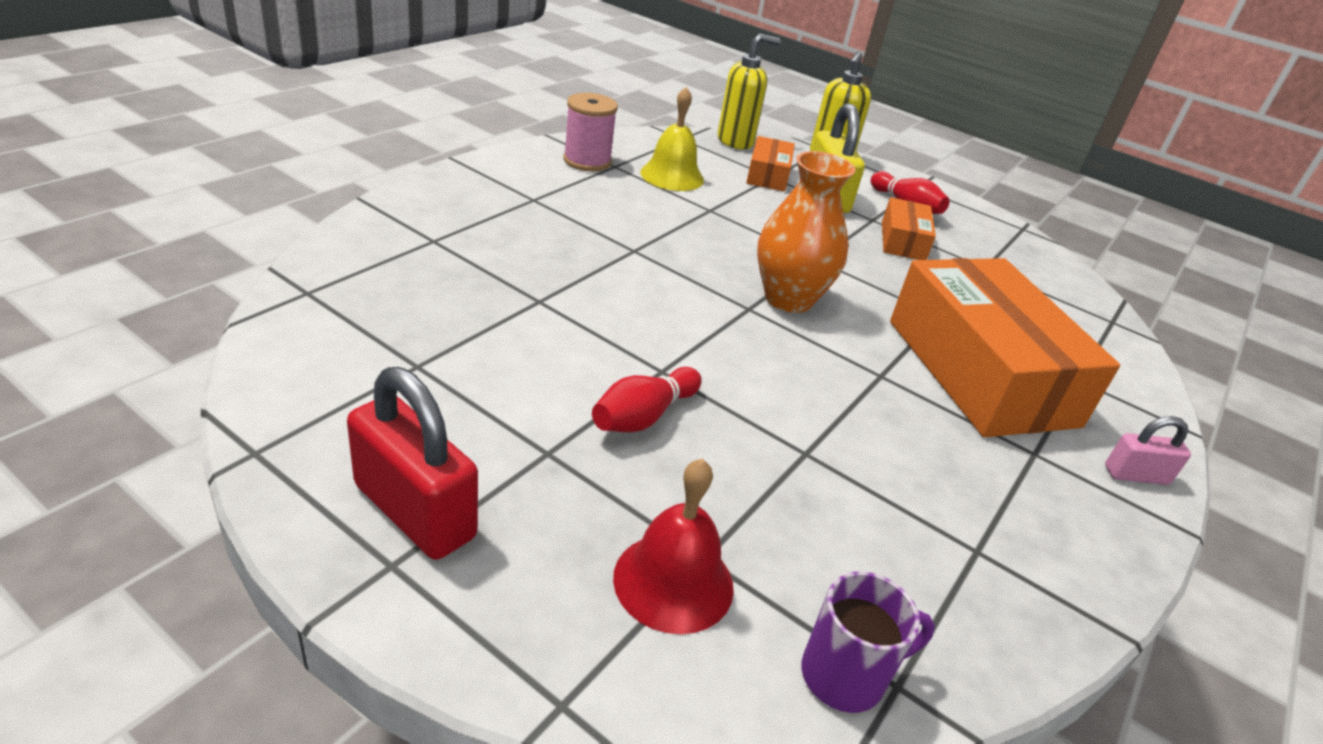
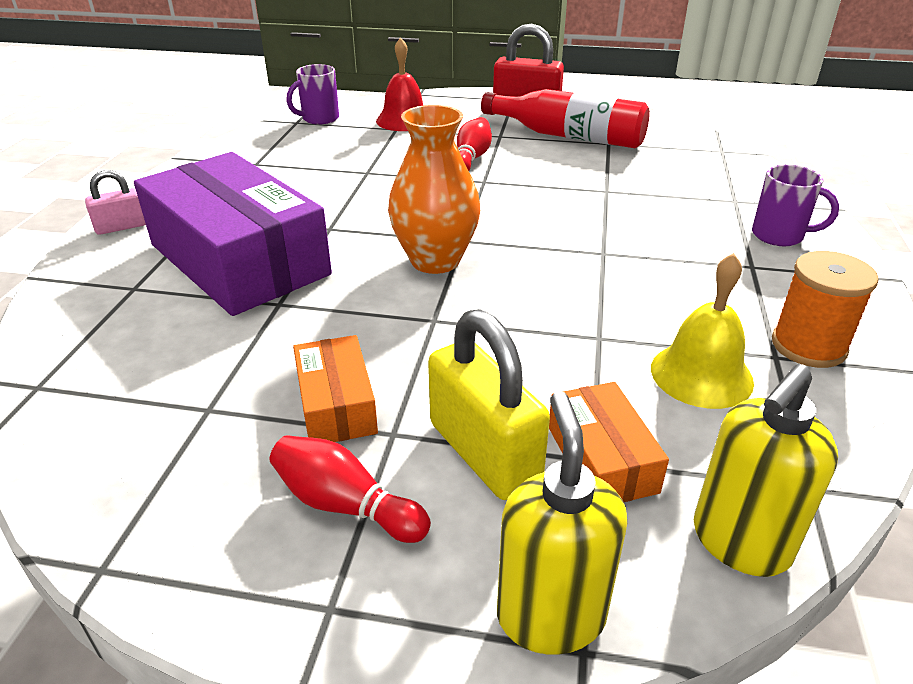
camera: 160 degrees right, 0 degrees up
(449, 403) = (569, 136): none -> red bottle
(466, 204) = (779, 236): none -> purple mug
(587, 161) = (808, 346): pink spool -> orange spool
(980, 372) = (238, 259): orange box -> purple box

